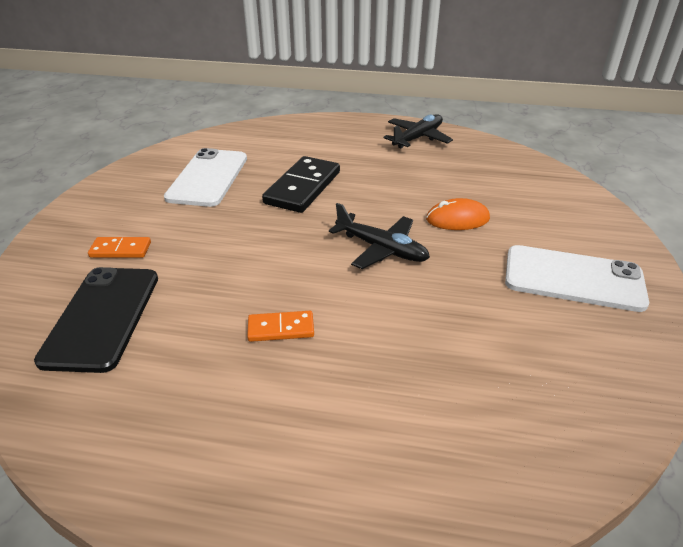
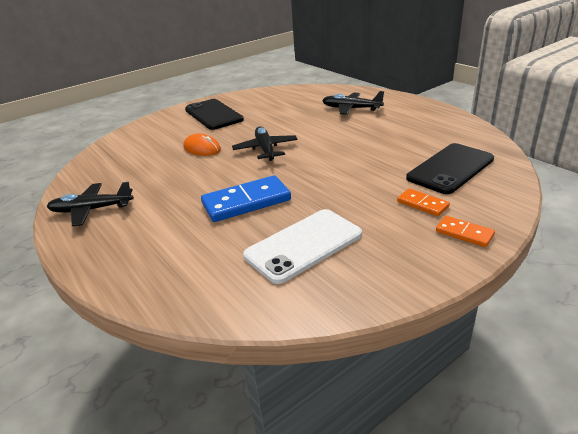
camera: 135 degrees left, 5 degrees down
(281, 328) = (359, 137): orange domino -> orange domino (464, 233)
(302, 187) = (246, 202): black domino -> blue domino
(380, 412) = (351, 109): none -> black plane
(573, 278) = (213, 115): white phone -> black phone

